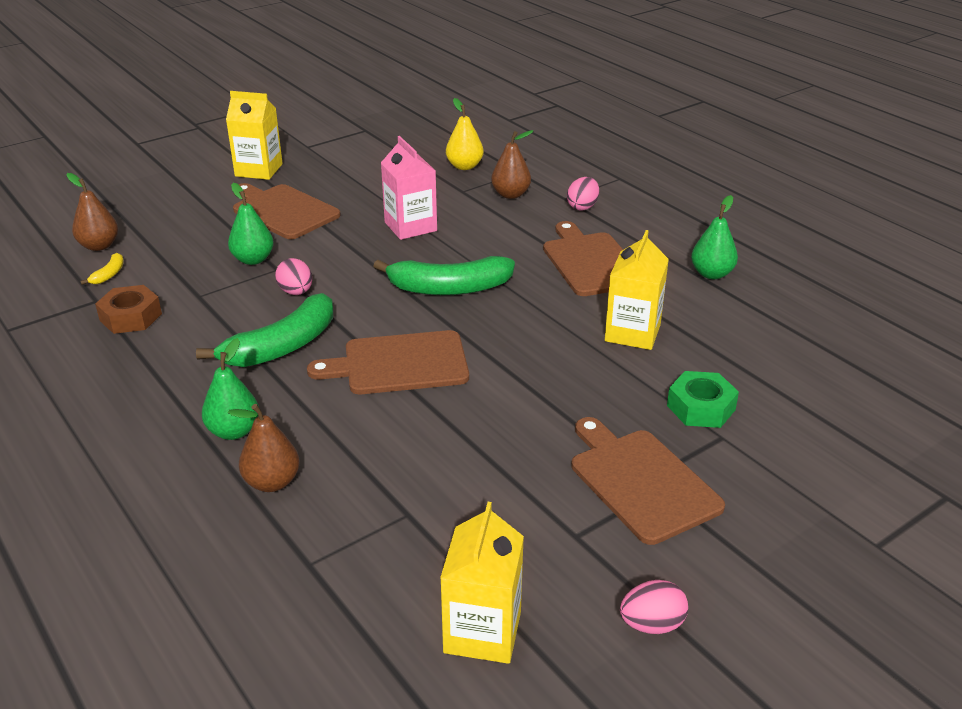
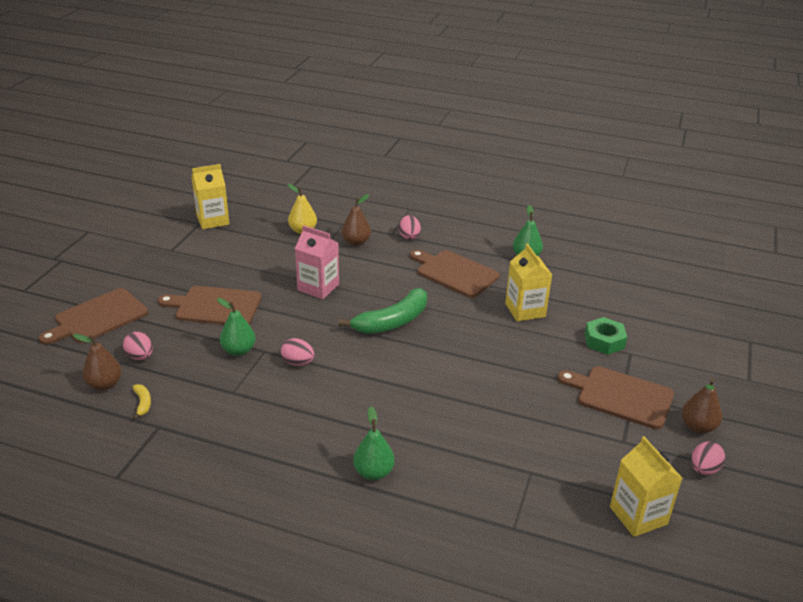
camera: 35 degrees left, 0 degrees up
(131, 317) = (202, 427): brown nut -> none
(159, 232) = (140, 356): none -> pink egg
(259, 170) = (156, 280): yellow carton -> yellow carton (213, 220)
(272, 482) = (436, 492): brown pear -> brown pear (698, 427)
(282, 346) = (335, 403): green banana -> none
(399, 364) = (421, 384): brown cutting board -> brown cutting board (98, 318)

